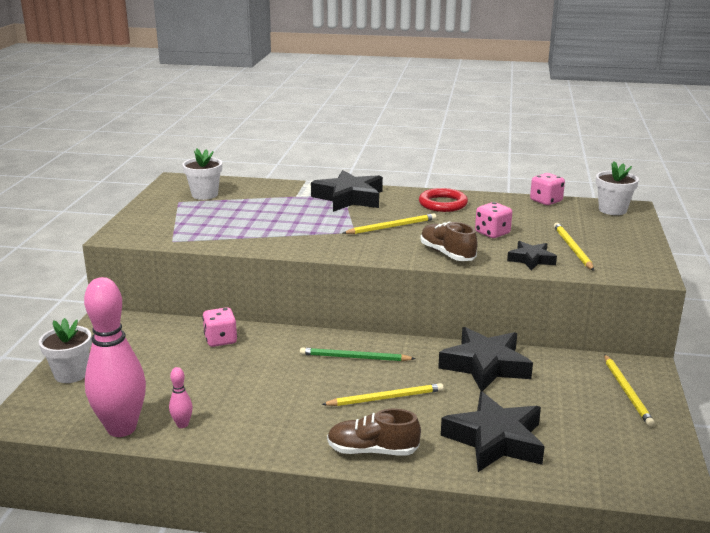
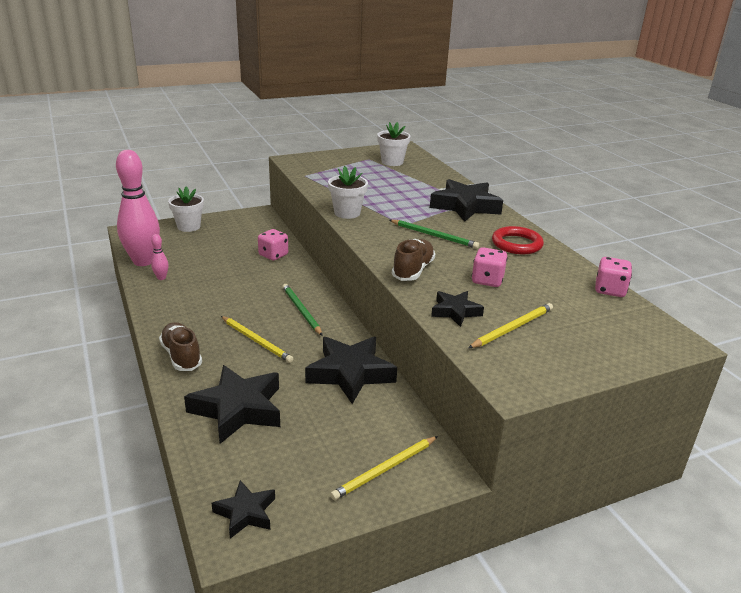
camera: 55 degrees right, 5 degrees up
(392, 227) = (434, 236): yellow pencil -> green pencil
(612, 210) = (652, 332): white flower pot -> white flower pot (347, 213)
(646, 475) = (245, 513): none -> black star

